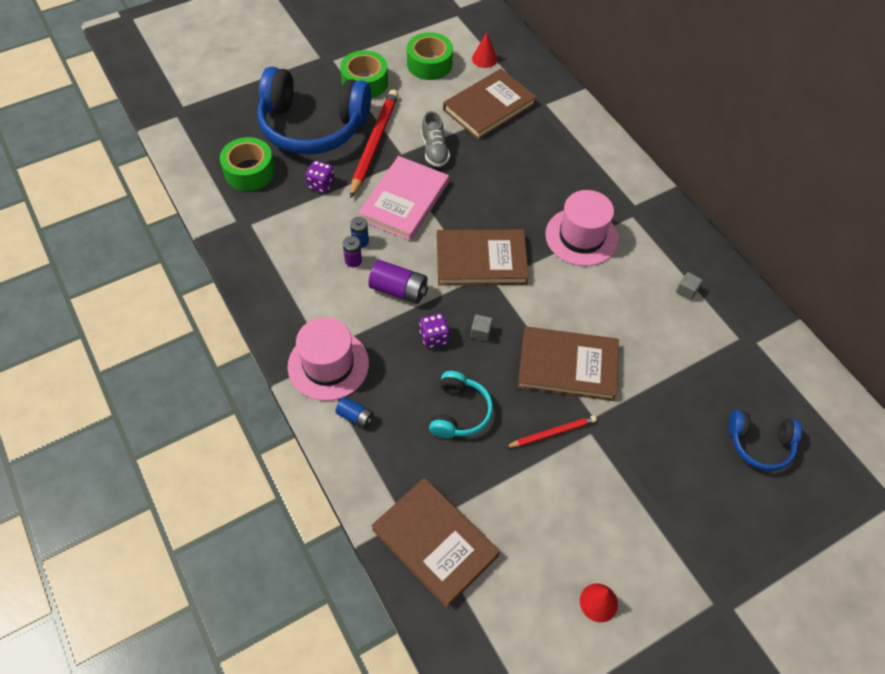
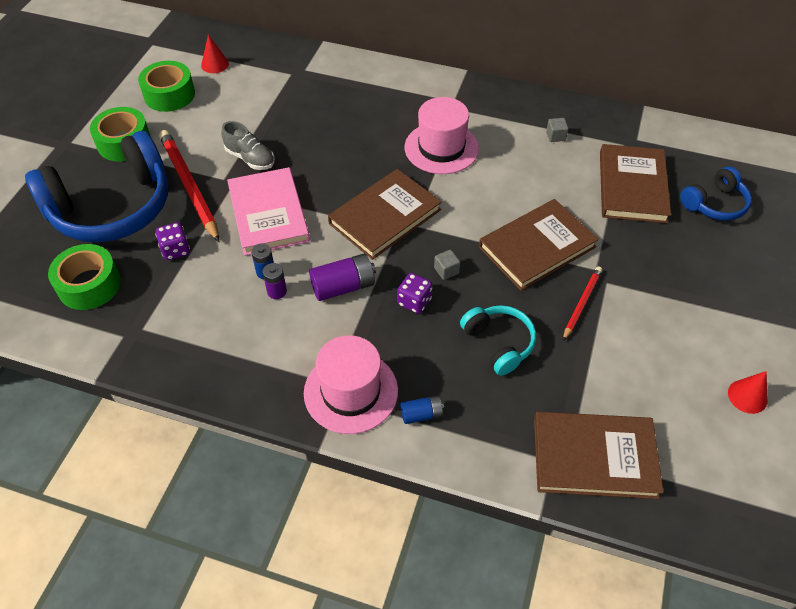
camera: 40 degrees left, 5 degrees down
(489, 107) = (260, 98): brown book -> brown book (632, 186)

